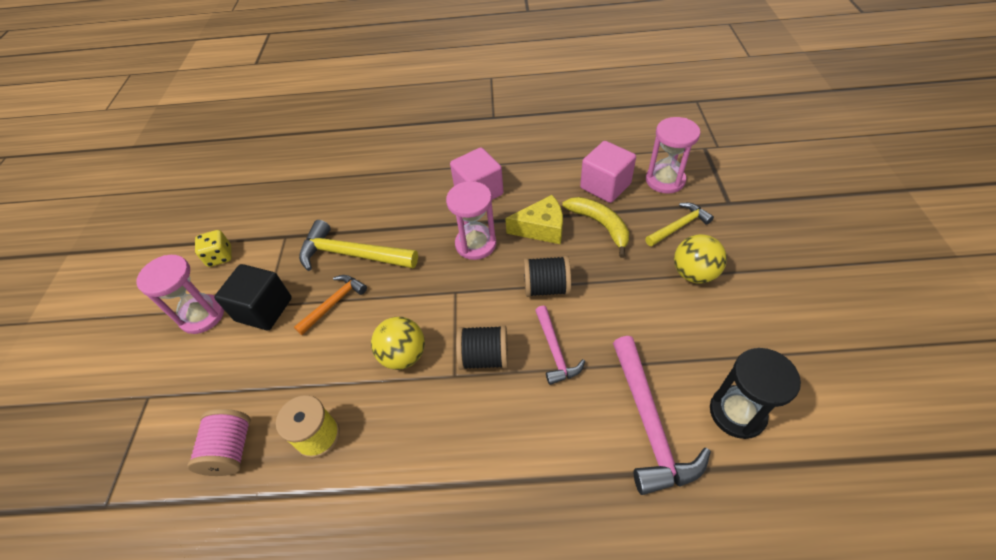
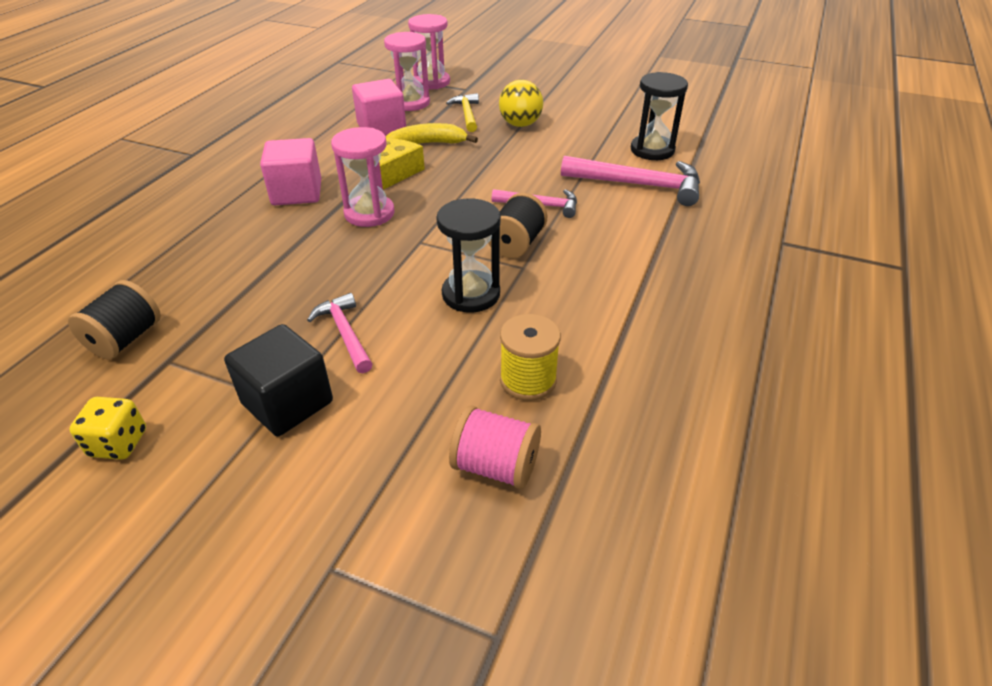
camera: 70 degrees left, 10 degrees down
(202, 315) = (225, 479): pink hourglass -> pink hourglass (431, 82)
(334, 303) = (345, 333): orange hammer -> pink hammer
(352, 255) = (280, 303): yellow hammer -> none
(403, 355) = (471, 294): yellow ball -> black hourglass
(546, 287) = (467, 190): black spool -> black spool (126, 339)

